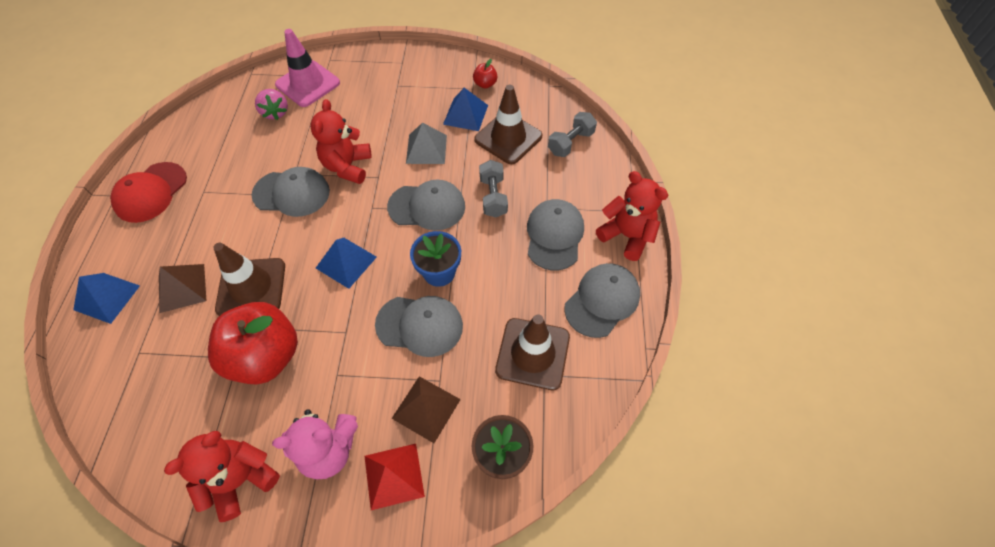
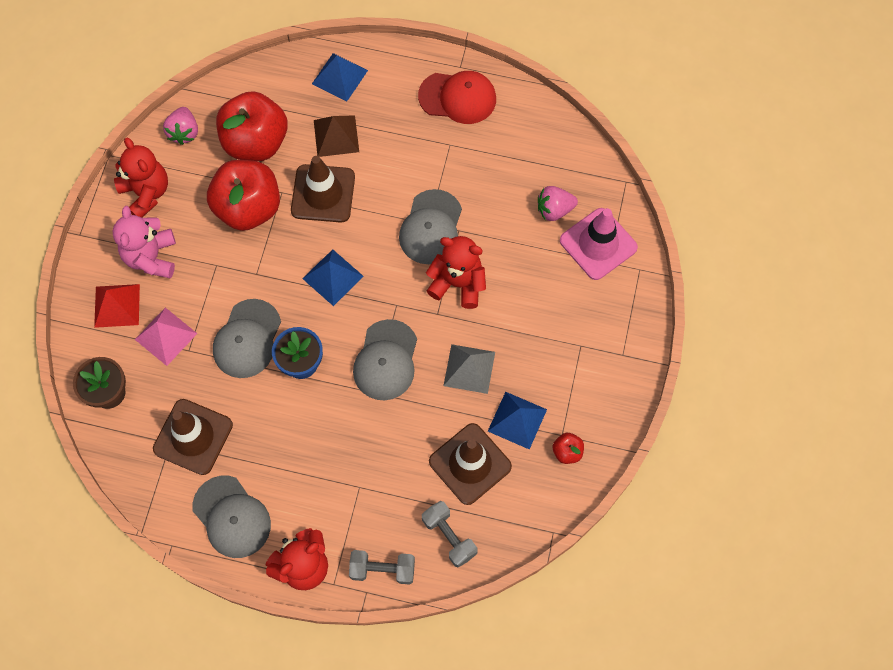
camera: 100 degrees right, 10 degrees up
(151, 192) = (457, 97): red cap -> red cap turned 150 degrees clockwise
(157, 453) = (184, 132): none -> pink strawberry
(181, 366) = (256, 142): none -> red apple
(426, 408) = (166, 336): brown pyramid -> pink pyramid
(493, 196) = (385, 431): grey dumbbell -> grey dumbbell (382, 569)
(554, 235) = (320, 487): grey cap -> none

